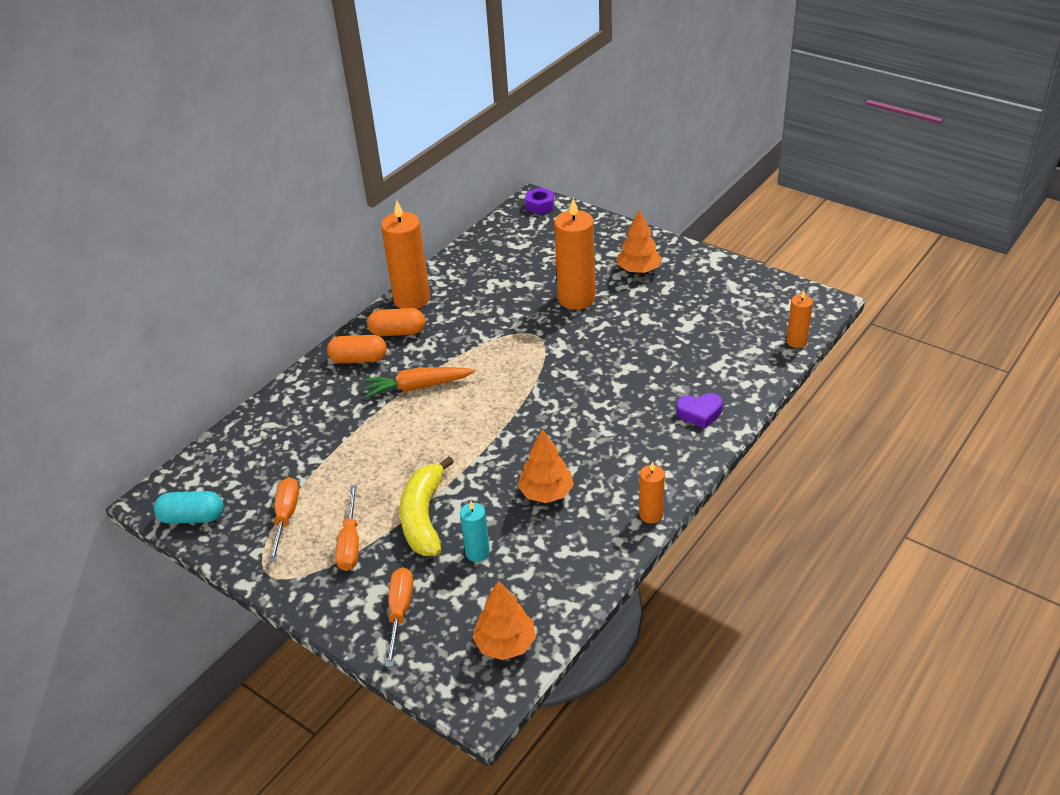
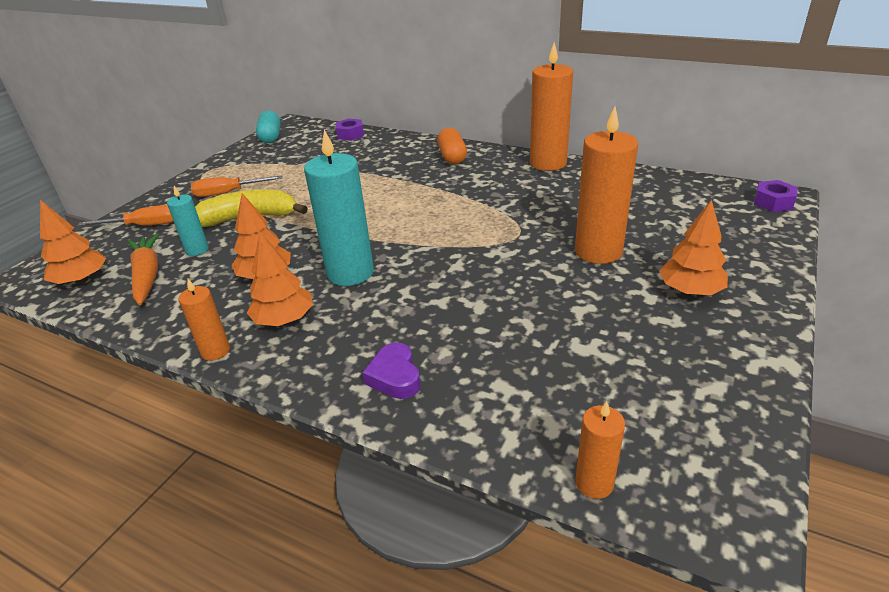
camera: 80 degrees right, 5 degrees down
(239, 438) = (350, 134): none -> purple nut
(286, 517) = (263, 165): orange screwdriver -> none
(397, 332) = (495, 165): orange capsule -> none
(417, 387) = (419, 187): orange carrot -> orange carrot (147, 275)
(560, 436) = (350, 273): none -> turquoise candle
(619, 475) = (284, 320): none -> orange tree

